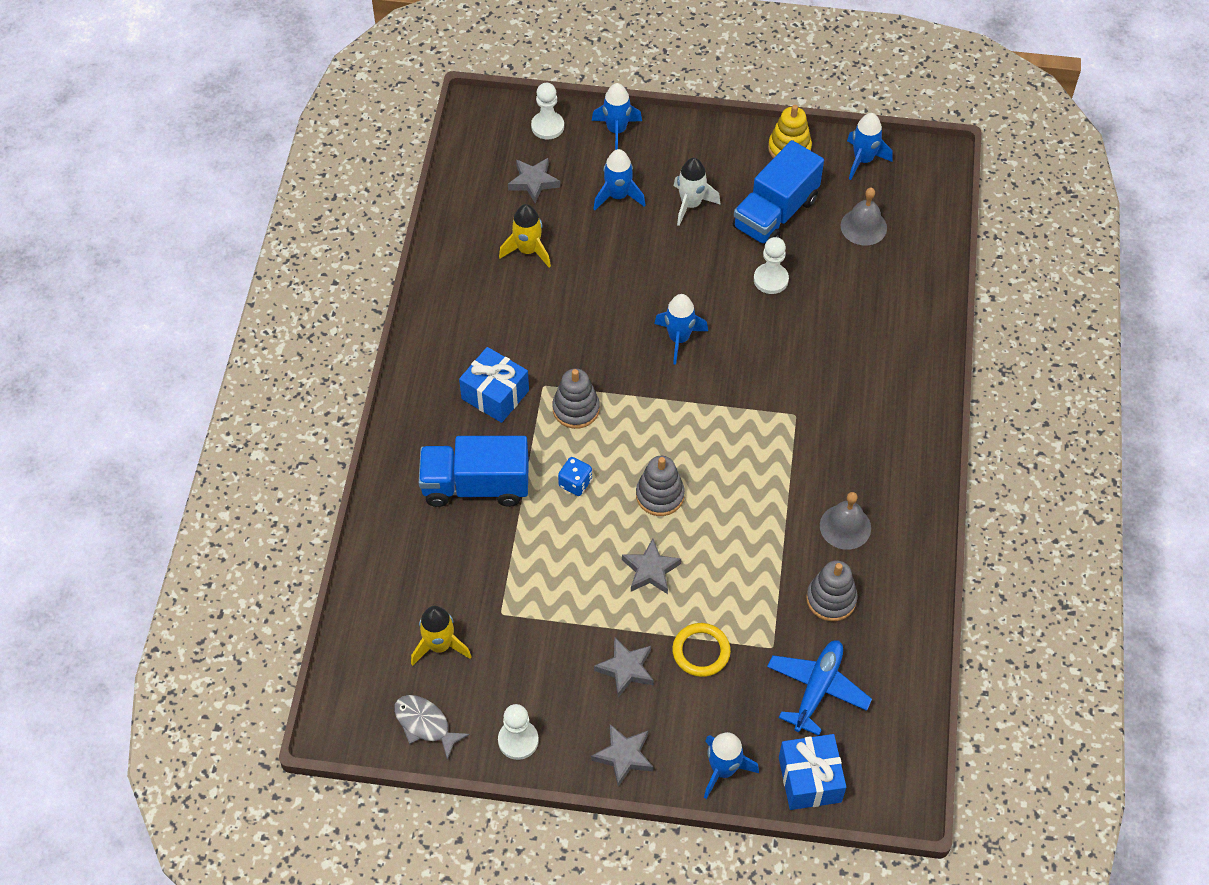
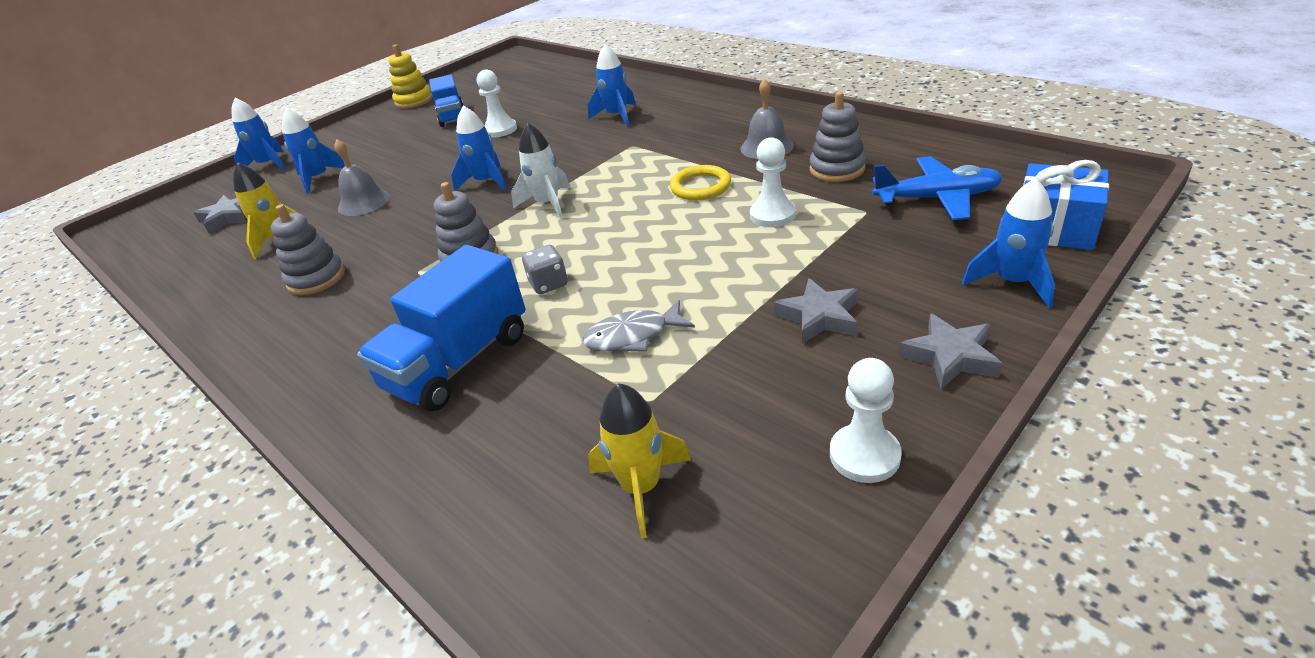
camera: 50 degrees left, 20 degrees down
(425, 724) = (763, 565): grey fish -> grey fish (633, 336)
(495, 395) = (378, 309): blue gift -> none
(547, 126) = (201, 196): white pawn -> white pawn (772, 215)
(575, 483) = (548, 284): blue dice -> grey dice
(650, 570) = (706, 263): grey star -> none
(660, 495) = (626, 233): grey stacking toy -> grey stacking toy (316, 278)
(691, 204) = (384, 148): white rocket -> white rocket (548, 204)
(701, 651) = (837, 256): yellow ring -> yellow ring (700, 187)
(775, 214) = (452, 116): blue truck -> blue truck, size x0.63
(817, 689) = (937, 198): blue plane -> blue plane turned 120 degrees clockwise
(863, 160) = (469, 78): blue rocket -> blue rocket (617, 116)
(863, 226) = (517, 88): grey bell -> grey bell (364, 202)

